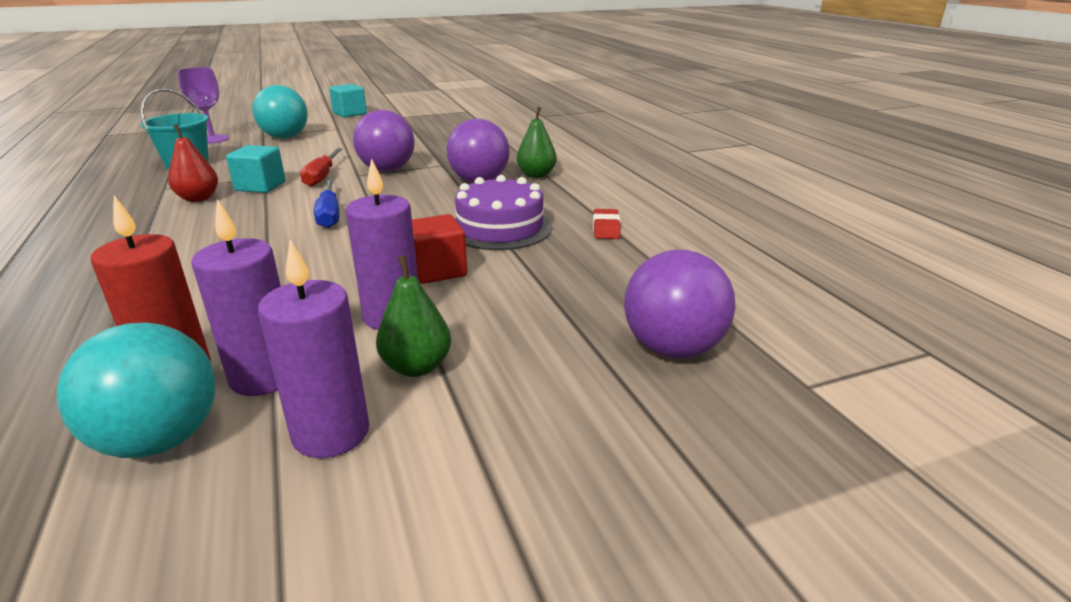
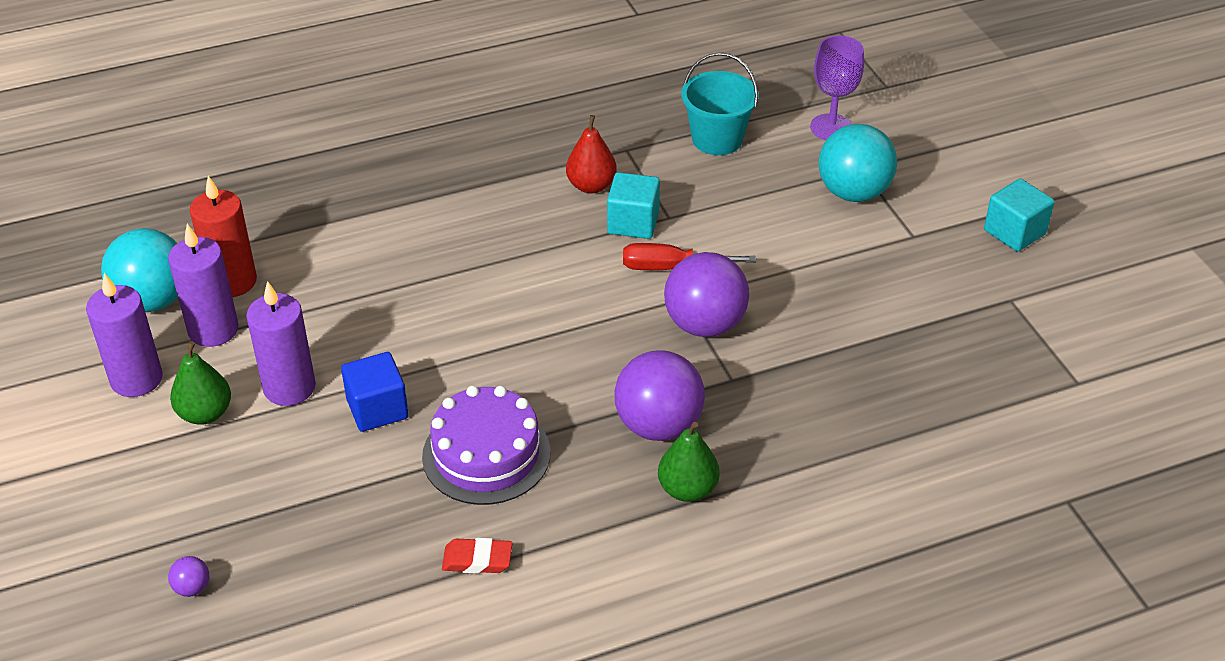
camera: 90 degrees right, 15 degrees up
(329, 215) = (535, 301): blue screwdriver -> none
(437, 270) = (377, 409): red cube -> blue cube
(673, 348) = (192, 588): purple ball -> purple ball, size x0.41

